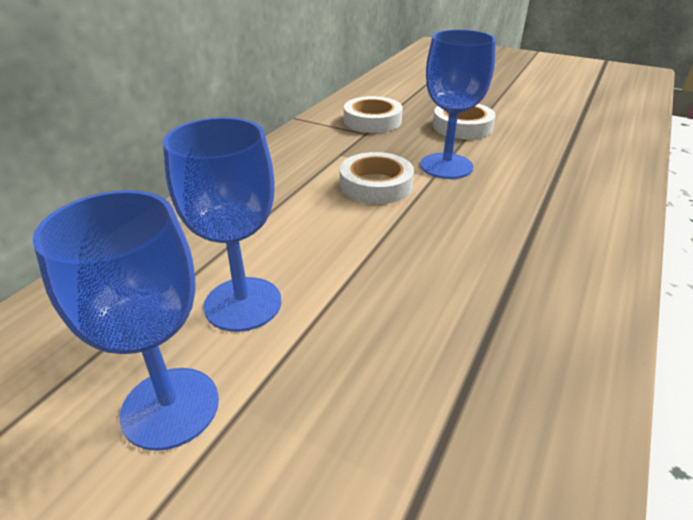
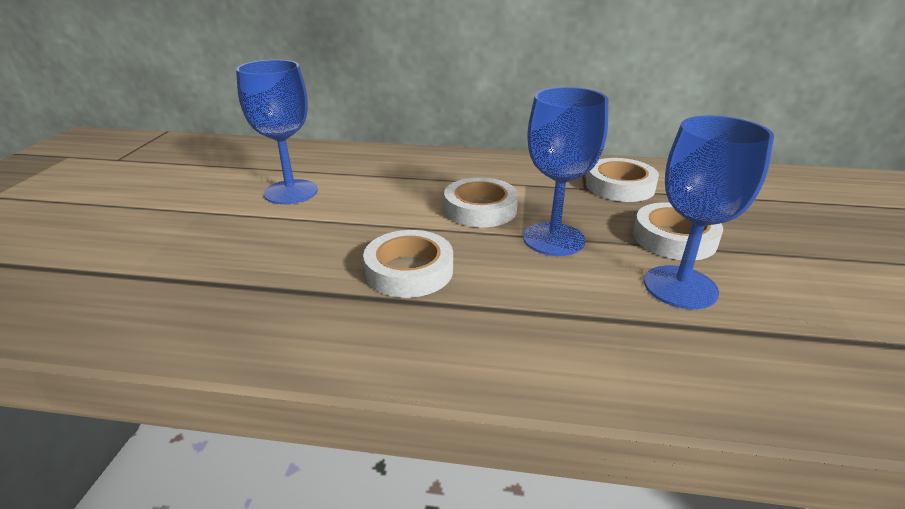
camera: 70 degrees right, 5 degrees down
(170, 407) = (202, 194): blue goblet -> blue goblet (680, 287)
(476, 241) = (409, 271): none -> white tape

